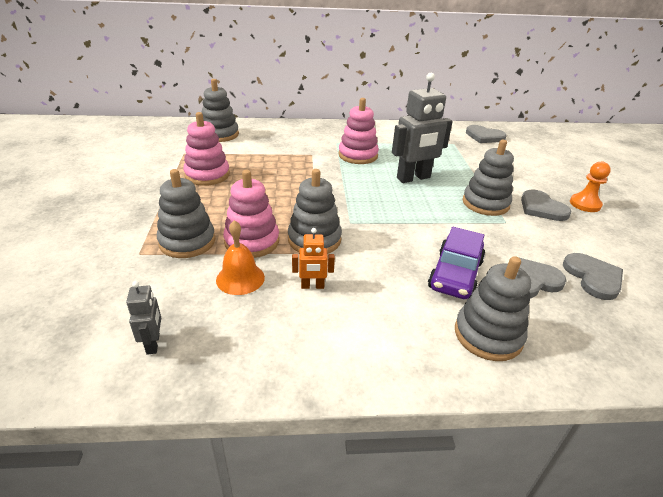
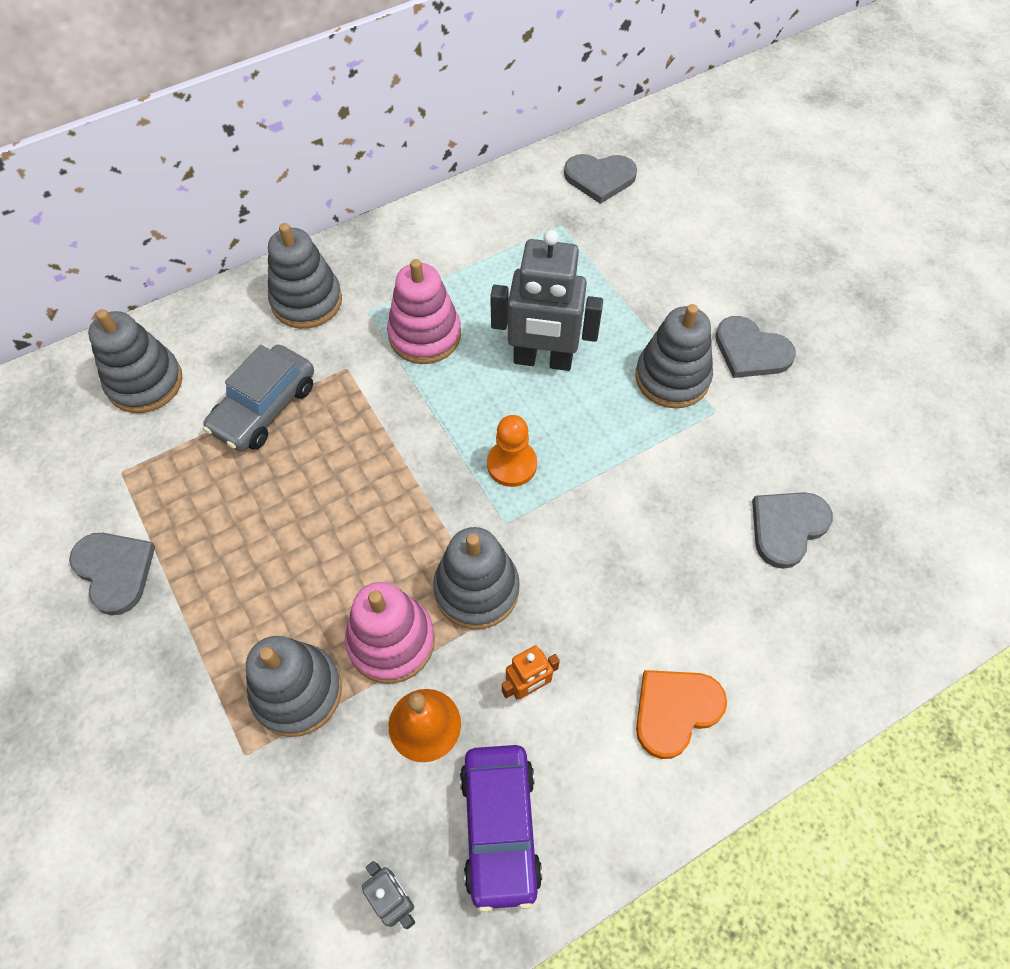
camera: 25 degrees left, 25 degrees up
(207, 175) = (209, 514): pink stacking toy -> none
(263, 154) = (264, 408): none -> grey car
(400, 332) = (675, 710): none -> orange heart
(413, 178) = (543, 360): grey robot -> grey robot turned 60 degrees clockwise
(455, 275) = (694, 565): purple car -> purple car (500, 827)
(488, 335) = (774, 658): grey stacking toy -> grey stacking toy (306, 301)
(585, 204) = (804, 312): orange pawn -> orange pawn (512, 464)
(593, 277) = (858, 481): grey heart -> grey heart (114, 571)

